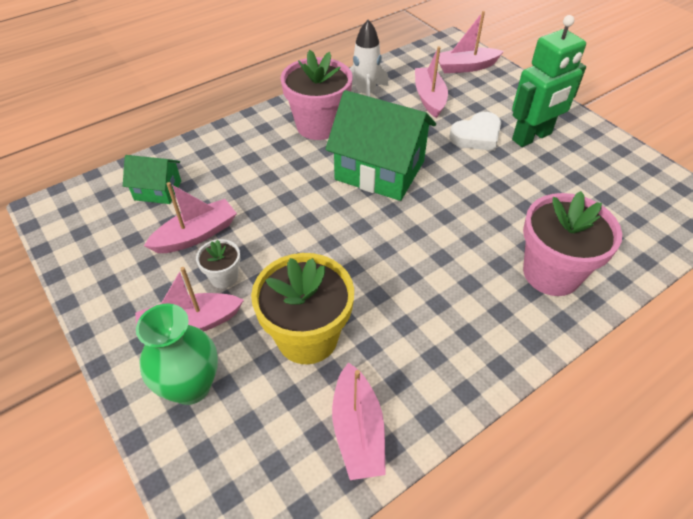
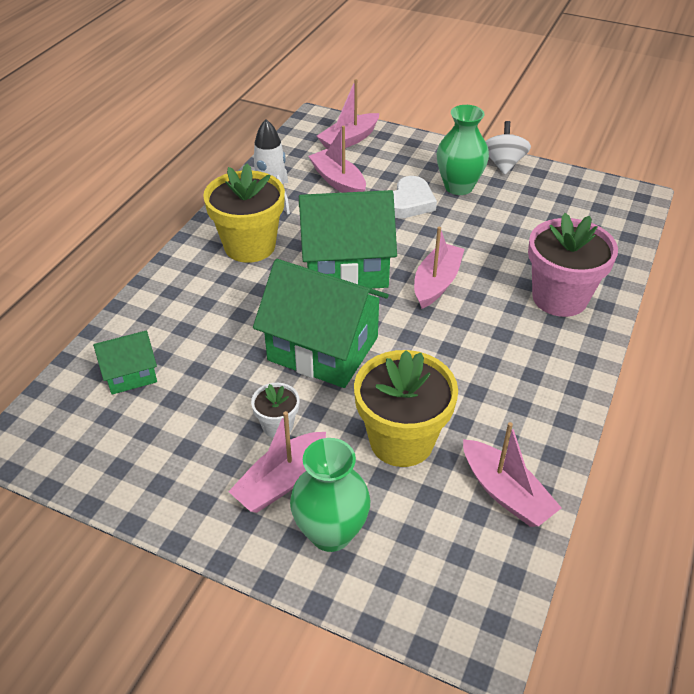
camera: 30 degrees left, 5 degrees down
(196, 235) = (213, 399): pink boat -> pink boat (436, 283)
(307, 230) = (323, 349): none -> green house
(318, 126) = (250, 246): pink flower pot -> yellow flower pot
(532, 137) = (458, 187): green robot -> green vase
(591, 131) = (503, 164): none -> white spinning top

